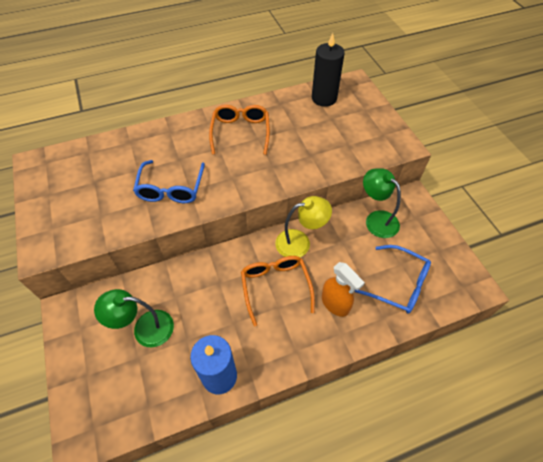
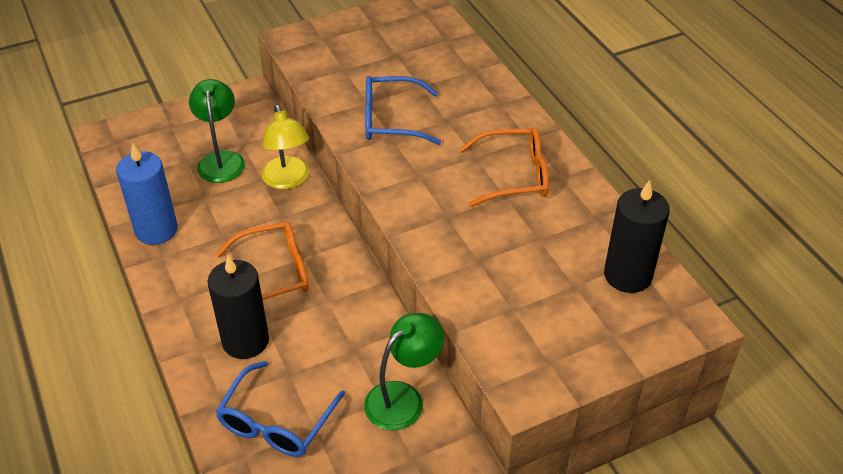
camera: 85 degrees right, 10 degrees down
(300, 242) = (350, 297): yellow lamp -> yellow lamp (288, 180)
(335, 304) = (245, 341): orange spray bottle -> black candle

